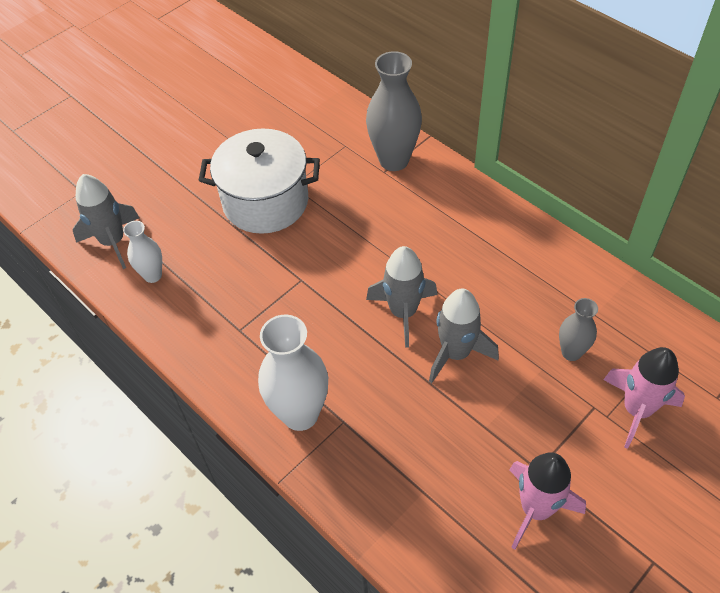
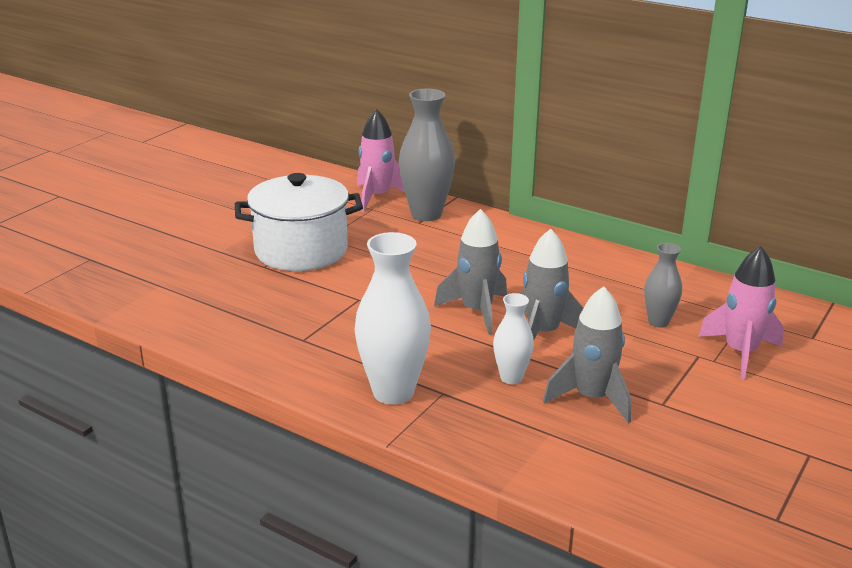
camera: 15 degrees left, 25 degrees down
(113, 242) = (137, 290): grey rocket -> grey rocket (591, 398)
(153, 275) = (191, 310): white vase -> white vase (511, 378)
(536, 509) = (673, 431): pink rocket -> pink rocket (378, 197)

